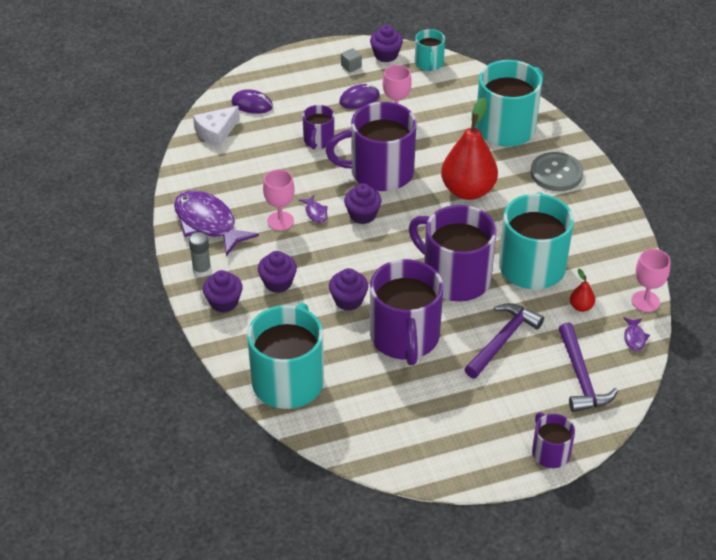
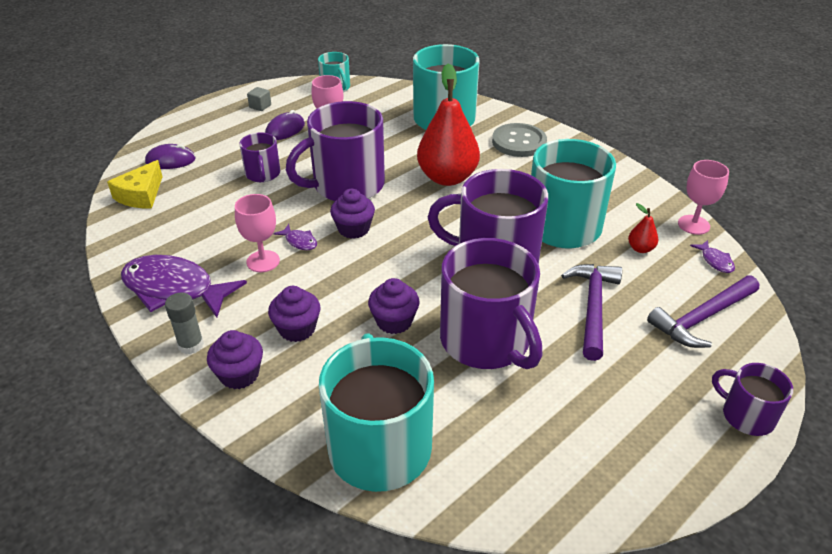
camera: 25 degrees left, 5 degrees down
(216, 132) = (141, 195): white cheese -> yellow cheese
(386, 55) = (289, 90): purple cupcake -> none
(581, 377) = (702, 318): purple hammer -> purple hammer turned 90 degrees clockwise

